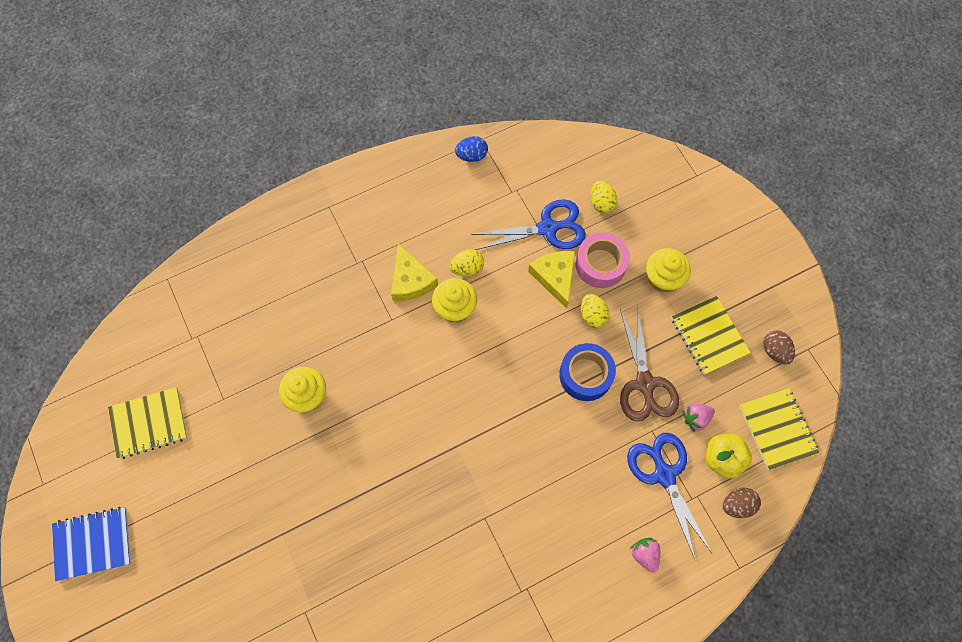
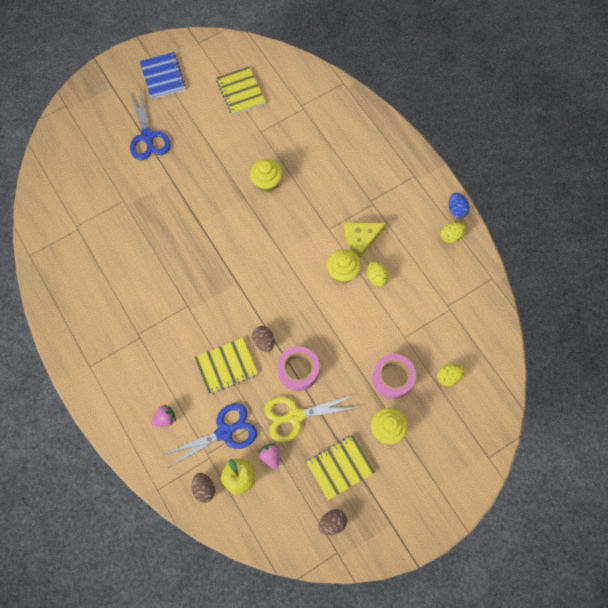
camera: 85 degrees right, 0 degrees up
(472, 156) = (475, 272): blue egg -> blue egg (456, 210)
(544, 416) = (264, 341): none -> brown egg
(547, 228) = (419, 335): blue scissors -> blue scissors (147, 136)
(555, 277) = (377, 343): yellow cheese -> none
(585, 375) = (298, 370): blue tape -> pink tape
(592, 315) = (347, 374): yellow egg -> yellow egg (451, 236)
(645, 383) = (295, 416): brown scissors -> yellow scissors
(777, 429) = (266, 523): yellow notebook -> yellow notebook (226, 366)

